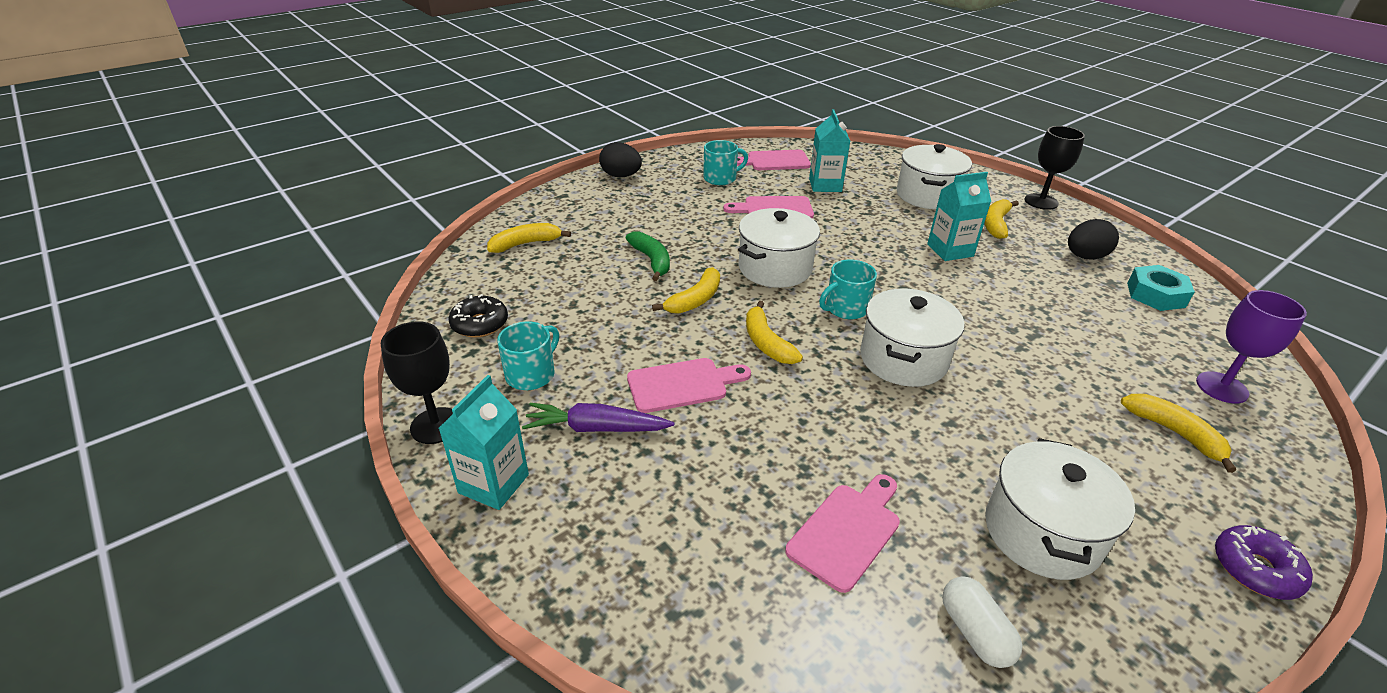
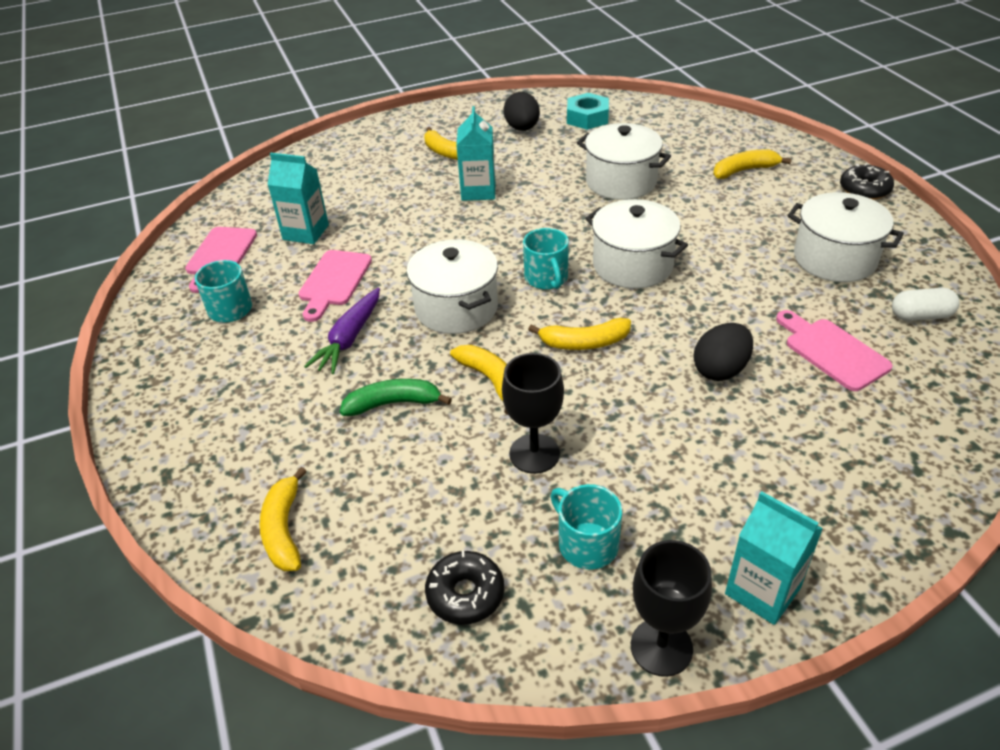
camera: 70 degrees left, 5 degrees up
(596, 428) = (689, 494): purple carrot -> purple carrot (349, 339)
(621, 176) = (153, 402): black egg -> black egg (720, 370)
(682, 385) = (635, 416): pink cutting board -> none
(927, 195) = (372, 174): white pot -> white pot (621, 182)
(1041, 201) = (423, 118): black goblet -> black goblet (534, 454)
(1221, 387) = (701, 135): purple goblet -> none
(1255, 569) = (864, 189): purple donut -> black donut

